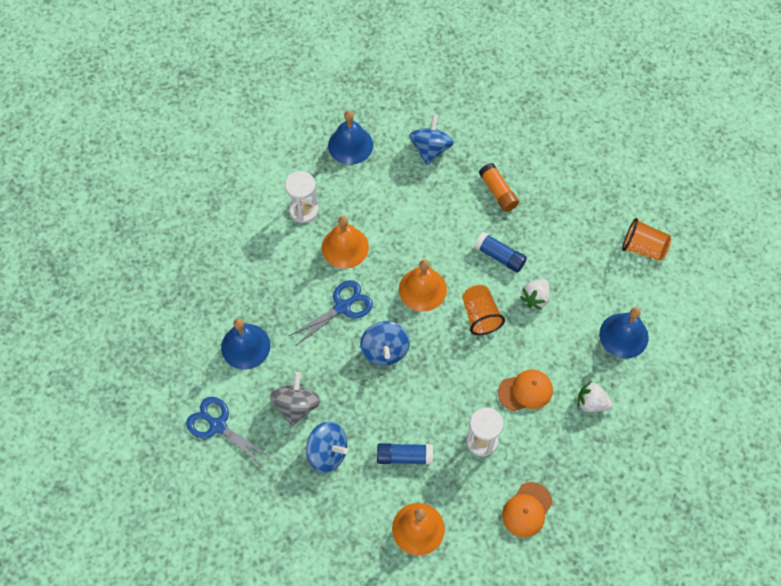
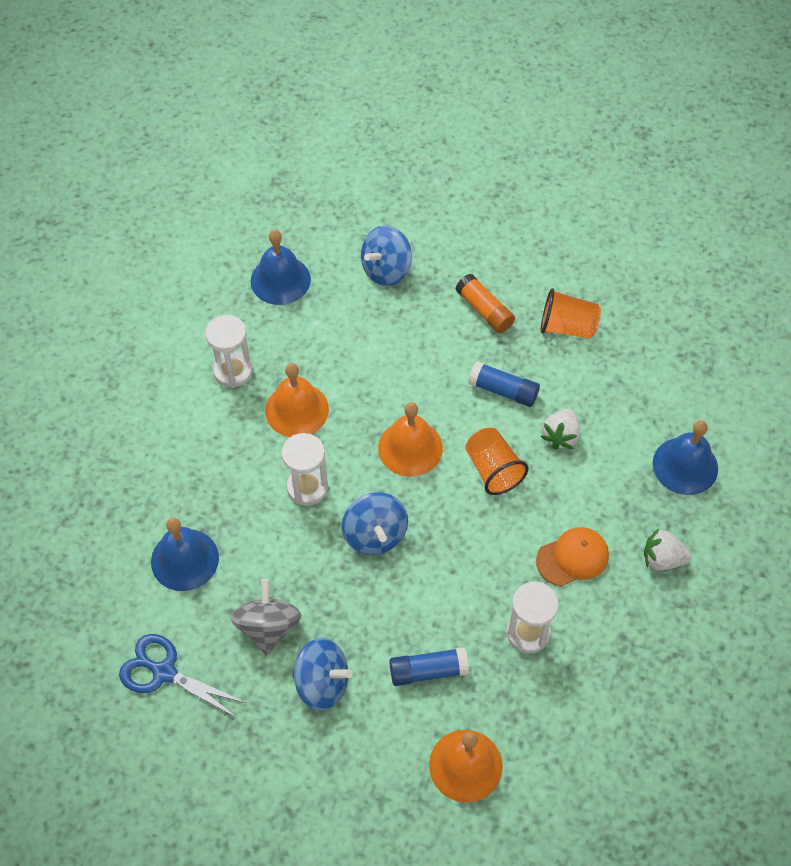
camera: 10 degrees left, 5 degrees down
(342, 307) = (307, 487): blue scissors -> white hourglass
(430, 149) = (386, 270): blue spinning top -> blue spinning top turned 135 degrees counterclockwise
(527, 510) = (607, 714): orange cap -> none
(643, 248) = (685, 352): orange cup -> orange cup (567, 327)

